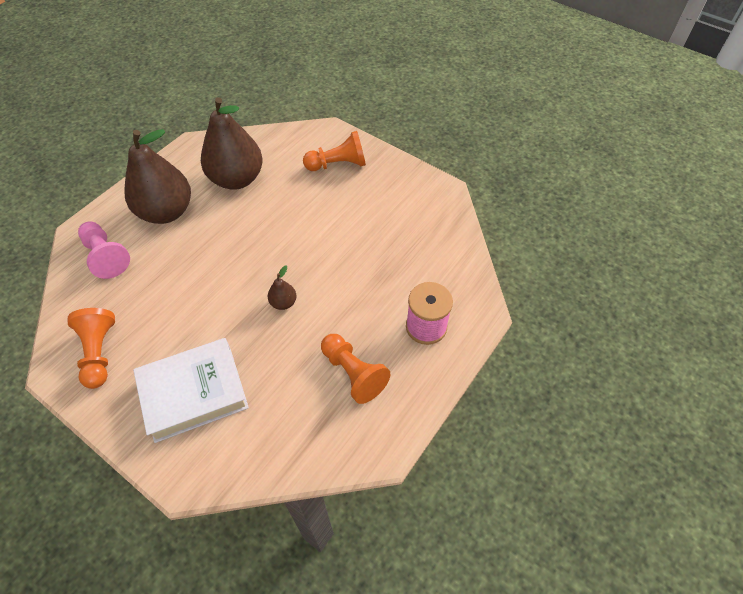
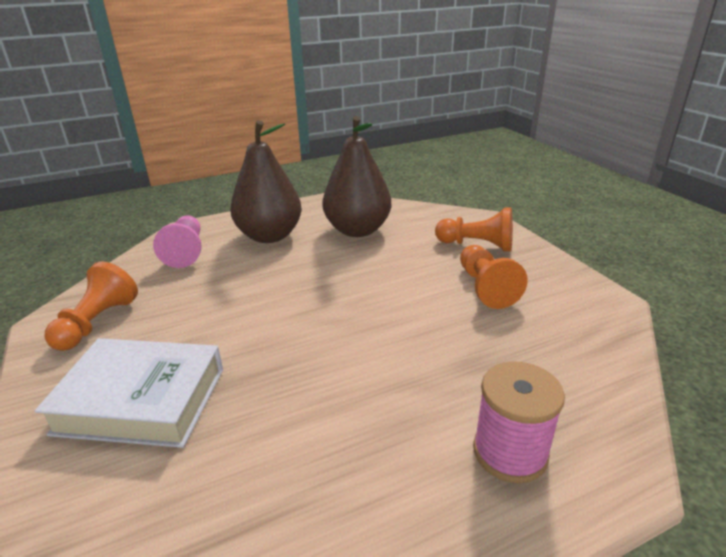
camera: 30 degrees right, 25 degrees down
(283, 302) = (322, 347): brown pear -> none
(353, 373) = (355, 469): orange pawn -> orange pawn (485, 288)

